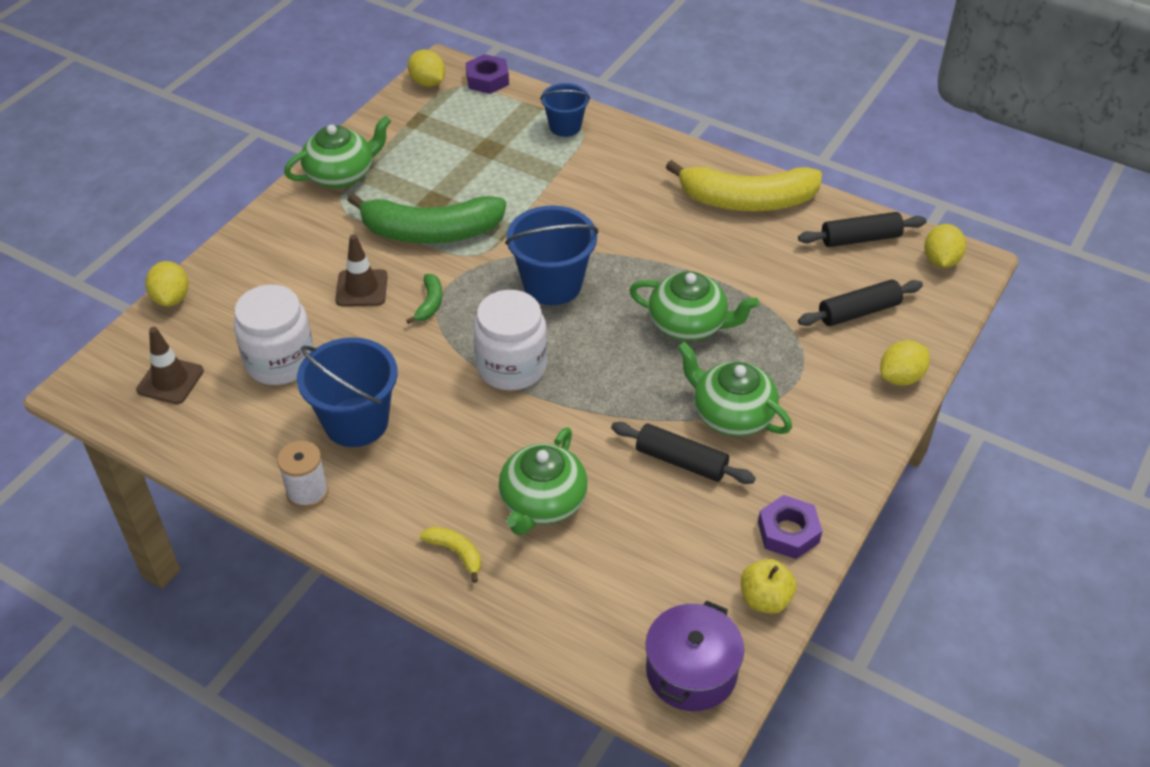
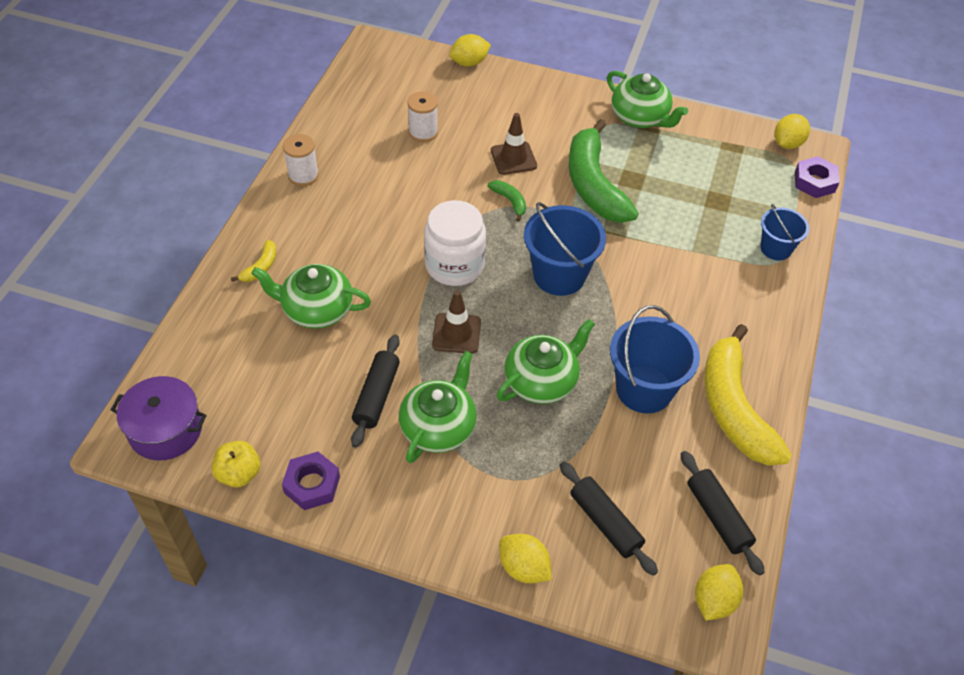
camera: 75 degrees right, 5 degrees up
(170, 380) = (390, 83): brown traffic cone -> brown traffic cone (456, 333)
(280, 361) = (423, 132): white jar -> white spool
(356, 422) = (374, 186): blue bucket -> blue bucket (644, 389)
(430, 303) = (510, 201): green banana -> green banana turned 120 degrees counterclockwise
(689, 324) = (542, 381): green teapot -> green teapot turned 135 degrees counterclockwise
(940, 260) = (714, 600): yellow lemon -> yellow lemon turned 60 degrees counterclockwise

